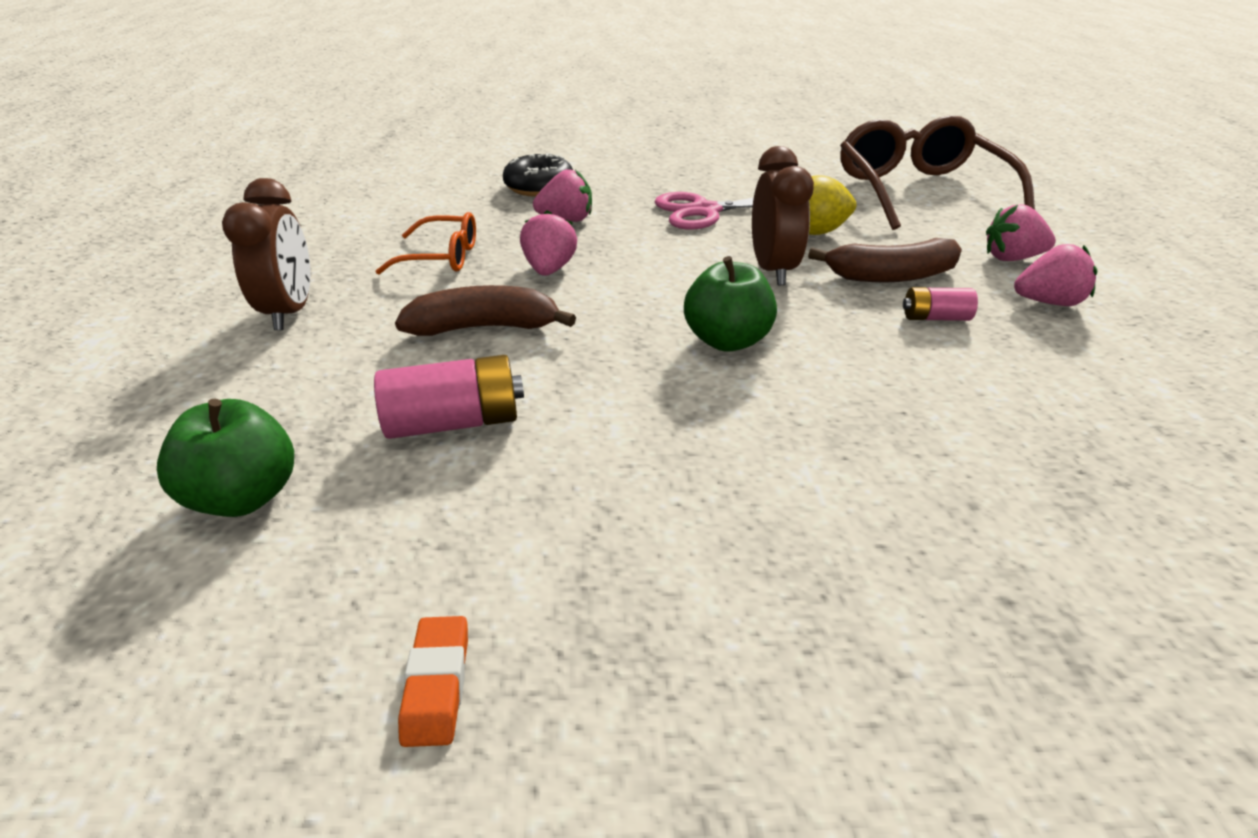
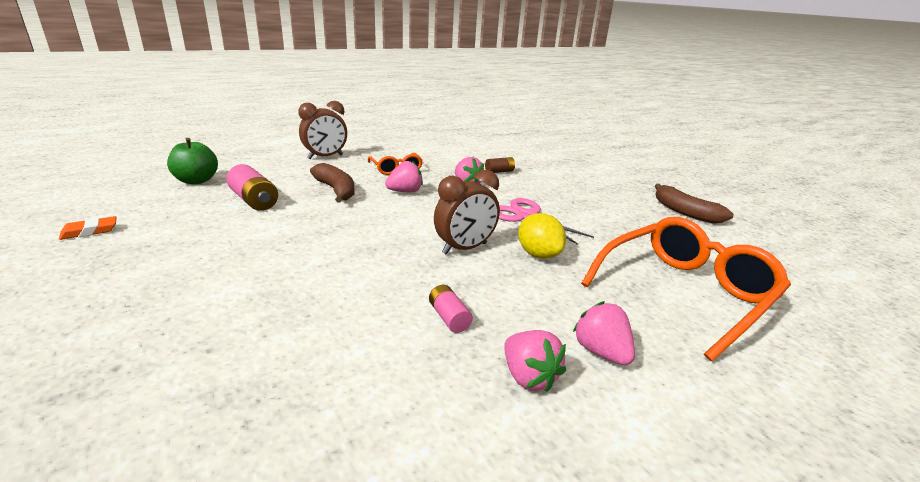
camera: 60 degrees right, 10 degrees down
(539, 187) = (499, 171): black donut -> brown battery
(727, 340) = (362, 247): green apple -> none
(891, 276) = (501, 293): brown banana -> brown banana (684, 212)
(919, 191) = (685, 293): brown glasses -> orange glasses

